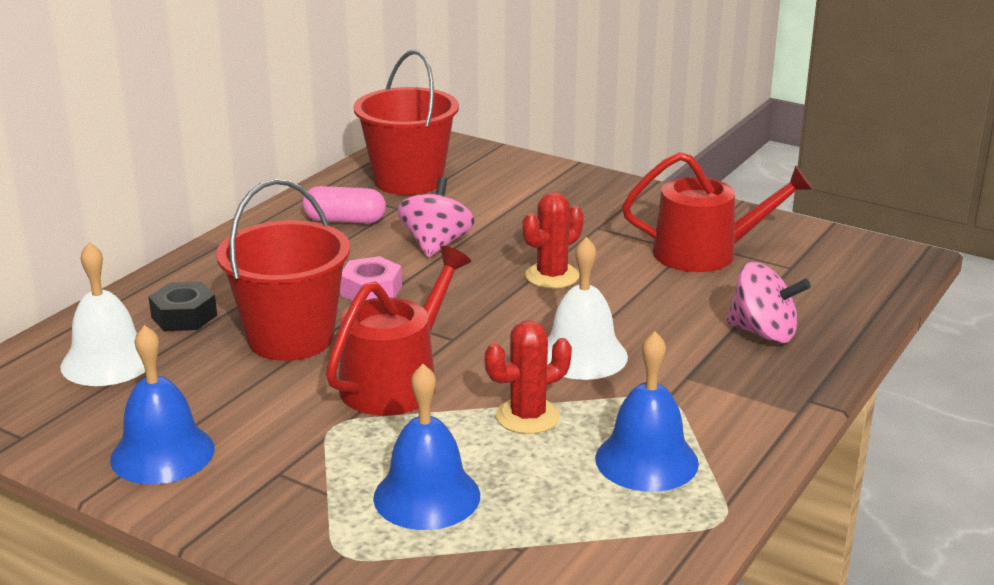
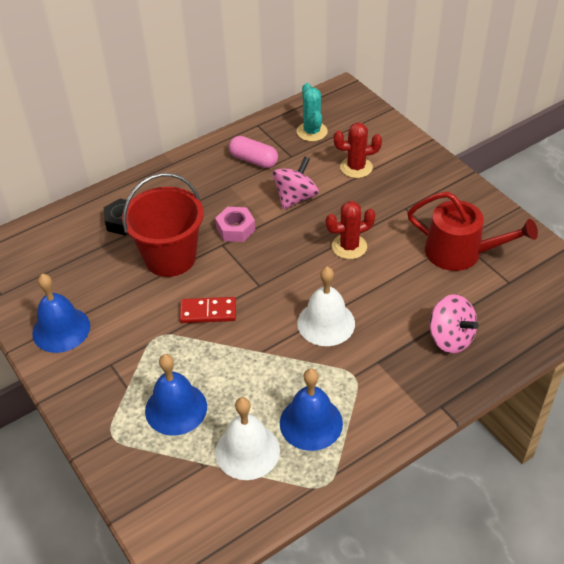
camera: 25 degrees right, 20 degrees up
(108, 361) = (67, 247): white bell -> white bell (247, 451)
(396, 381) = (208, 312): red watering can -> red domino
(408, 181) = (312, 132): red bucket -> turquoise cactus
(528, 416) = (265, 364): red cactus -> red cactus (356, 167)

